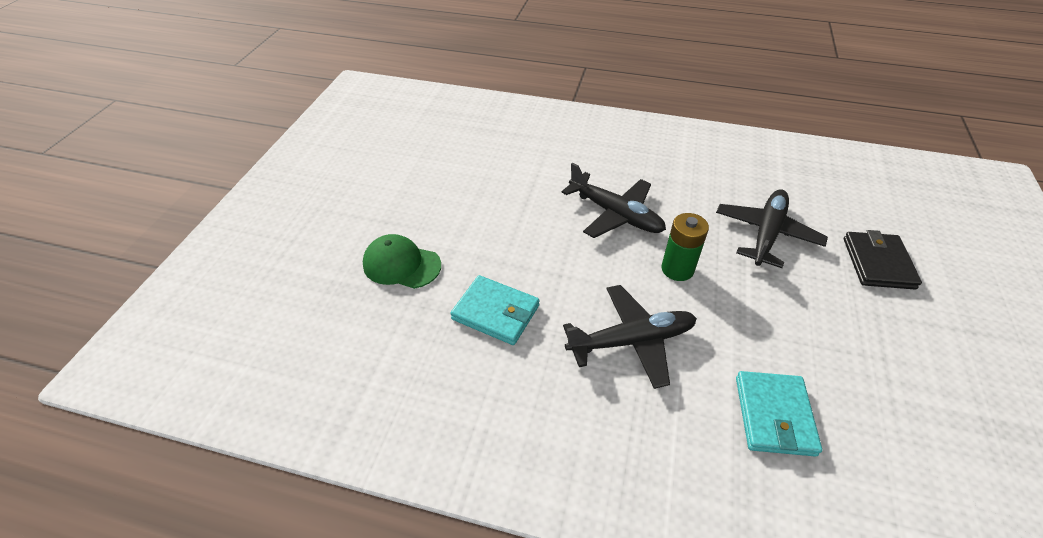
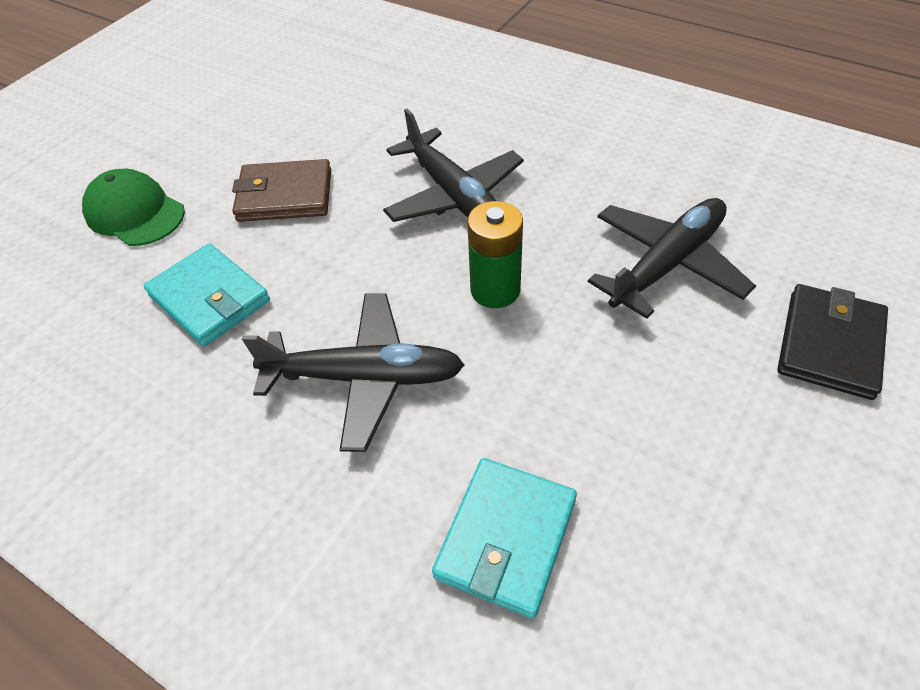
camera: 20 degrees right, 5 degrees up
(503, 234) = (285, 196): none -> brown wallet

